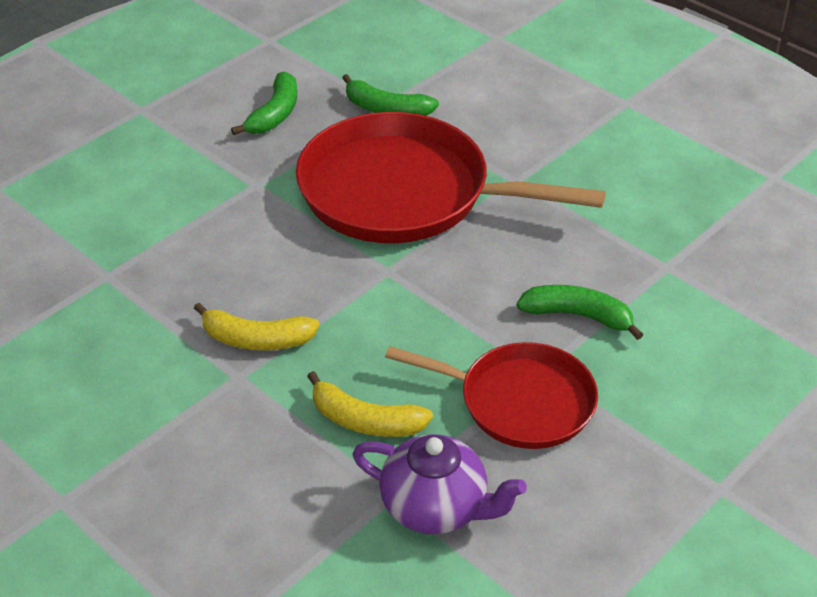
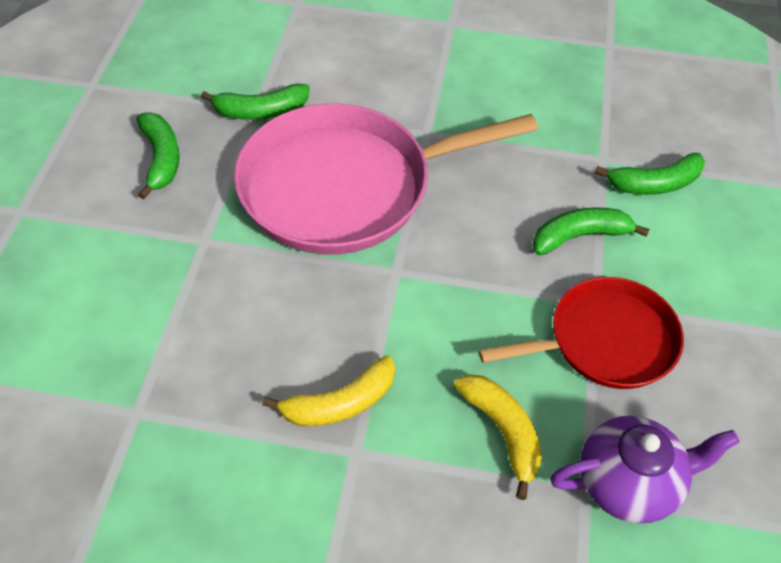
camera: 35 degrees left, 10 degrees up
(365, 421) = (503, 432): yellow banana -> yellow banana turned 105 degrees counterclockwise
(404, 193) = (345, 187): red pan -> pink pan
(697, 307) = (654, 184): none -> green banana

